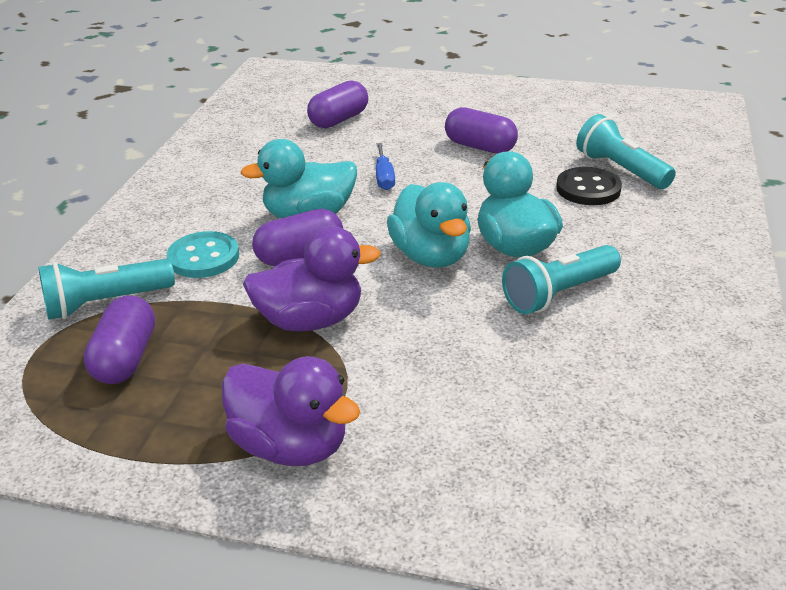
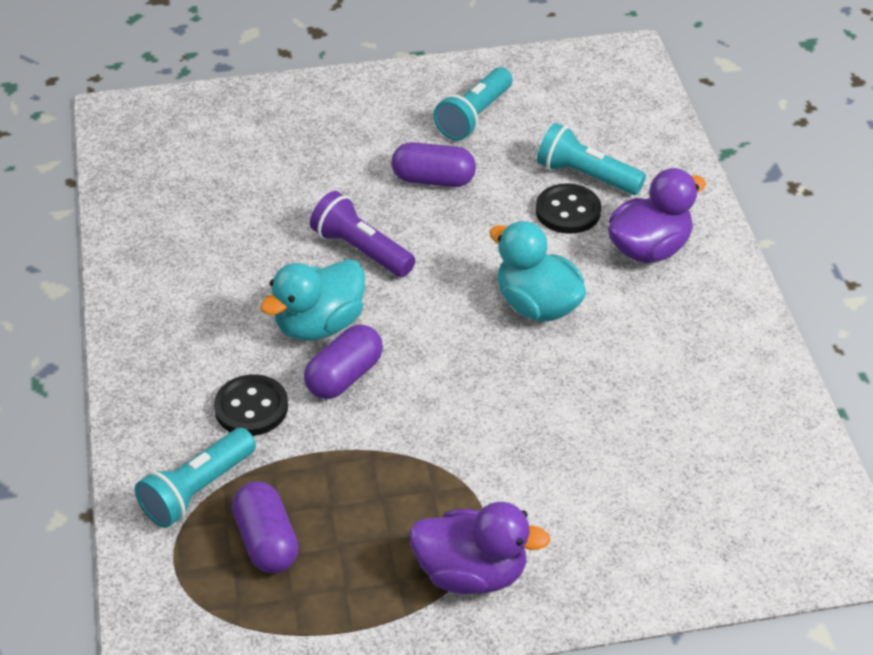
camera: 25 degrees left, 10 degrees up
(203, 257) = (251, 408): turquoise button -> black button
(310, 320) = (405, 447): purple duck -> purple duck (649, 249)
(339, 120) = (258, 177): purple capsule -> none
(384, 177) = (361, 250): blue screwdriver -> purple flashlight
(431, 256) = (468, 340): turquoise duck -> none
(558, 294) = (603, 349): turquoise flashlight -> turquoise flashlight (474, 116)

